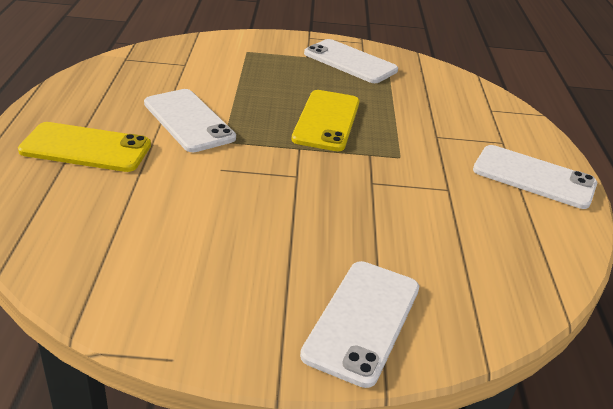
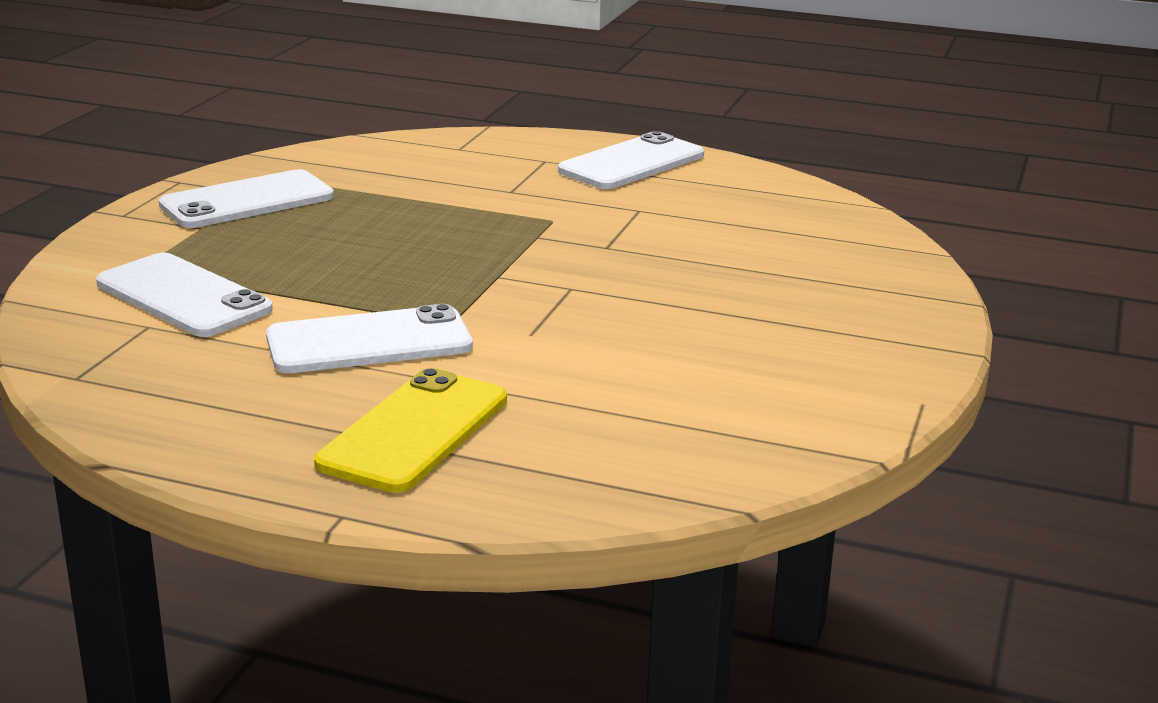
camera: 70 degrees left, 10 degrees down
(327, 120) = (430, 246): yellow phone -> none
(363, 321) = (873, 296): white phone -> white phone (183, 296)

